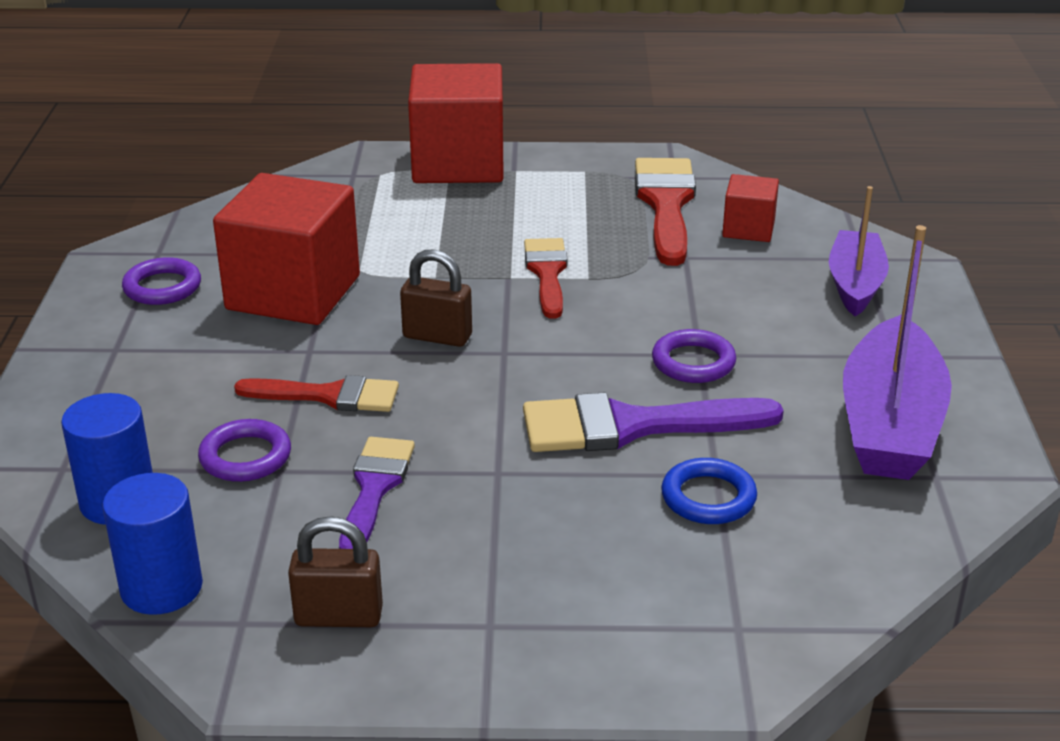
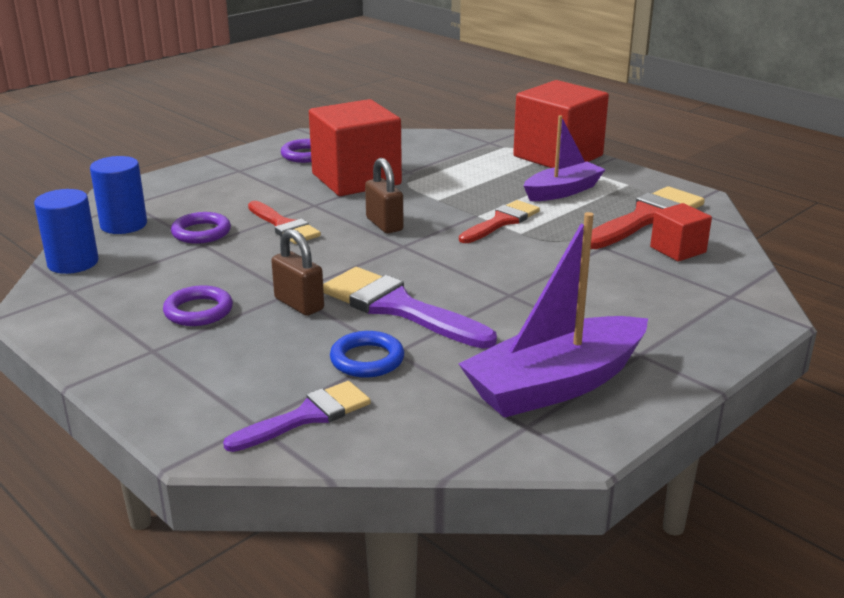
camera: 45 degrees right, 5 degrees down
(338, 616) = (106, 310): brown padlock -> brown padlock (299, 304)
(375, 488) = (224, 271): purple brush -> purple brush (307, 416)
(693, 362) = (497, 296): purple ring -> purple ring (198, 311)
(855, 284) = (693, 306): purple boat -> purple boat (562, 191)

